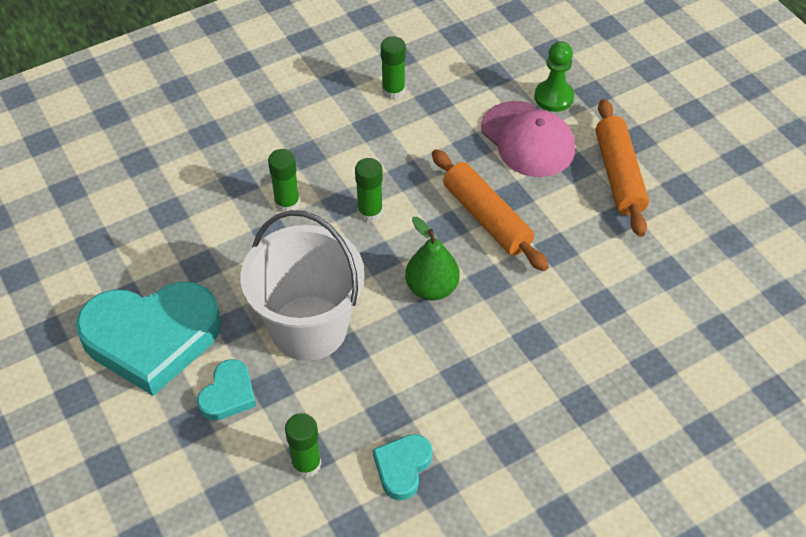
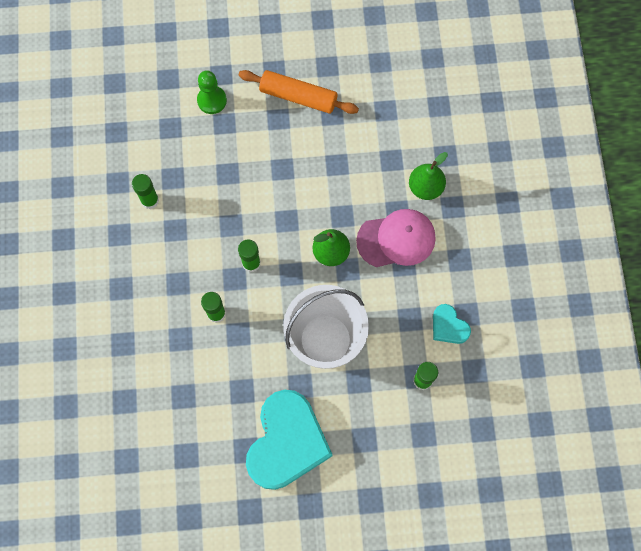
camera: 65 degrees left, 20 degrees up
(228, 394) = (352, 408): turquoise heart -> none
(486, 218) = (292, 193): orange rolling pin -> none
(527, 139) = (240, 136): pink cap -> pink cap (396, 239)
(589, 360) = (425, 187): none -> green pear

